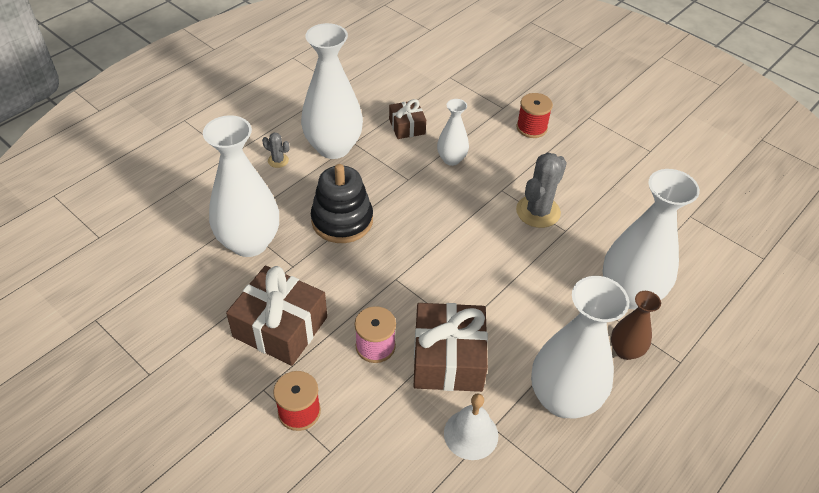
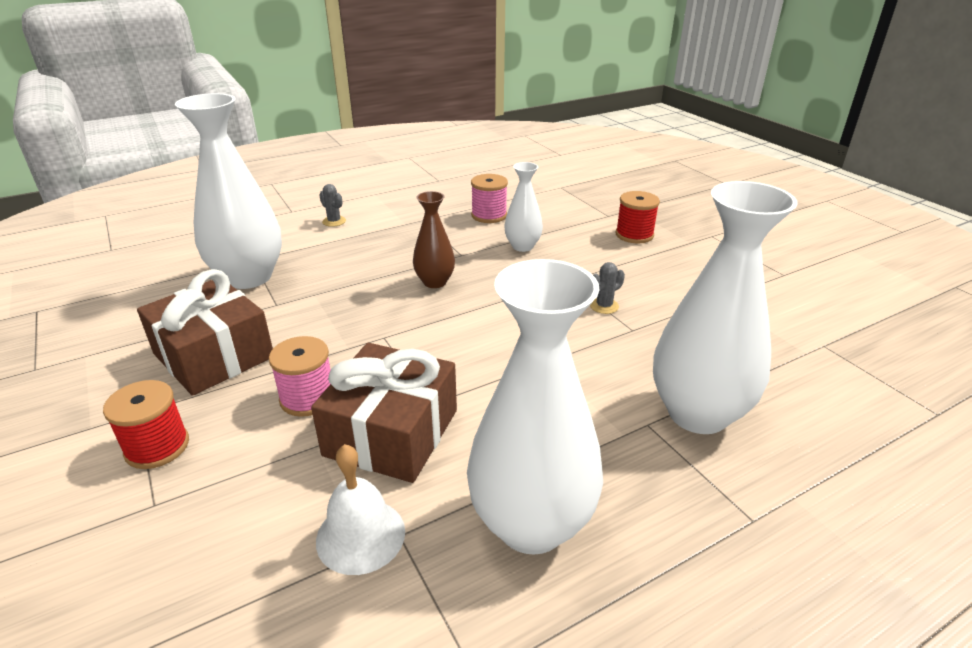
camera: 20 degrees right, 15 degrees down
(333, 147) = (399, 220): white vase -> none
(342, 220) = (362, 276): black stacking toy -> none
(407, 126) = (489, 215): brown gift -> pink spool
(538, 211) = (604, 306): grey cactus -> grey cactus, size x0.49
(625, 350) = (663, 483): brown vase -> brown vase (435, 282)

